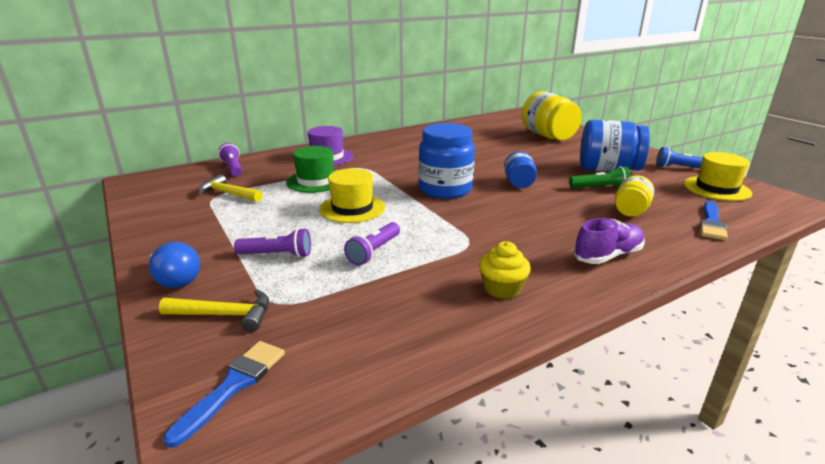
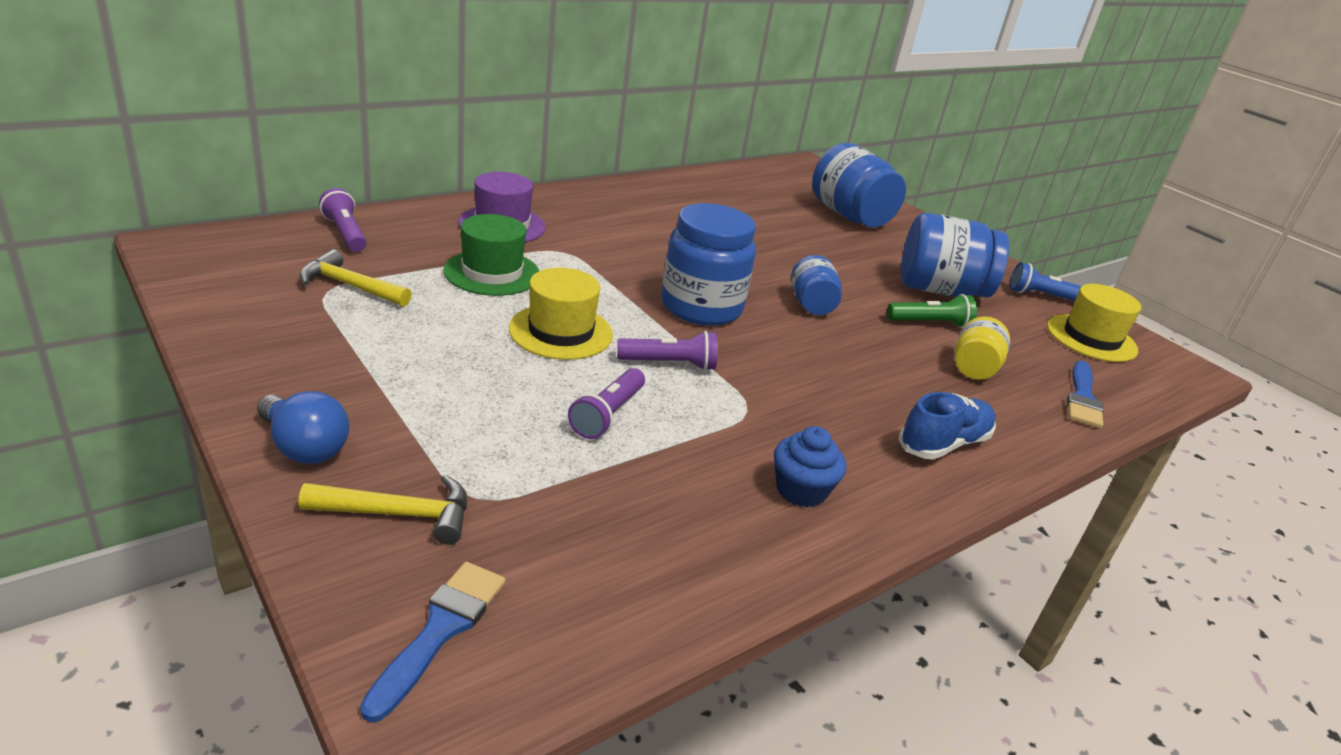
camera: 10 degrees left, 5 degrees up
(277, 255) = (458, 411): purple flashlight -> purple flashlight (670, 364)
(502, 288) = (801, 490): yellow cupcake -> blue cupcake
(548, 136) = (849, 216): yellow jar -> blue jar
(608, 256) = (943, 444): purple shoe -> blue shoe

